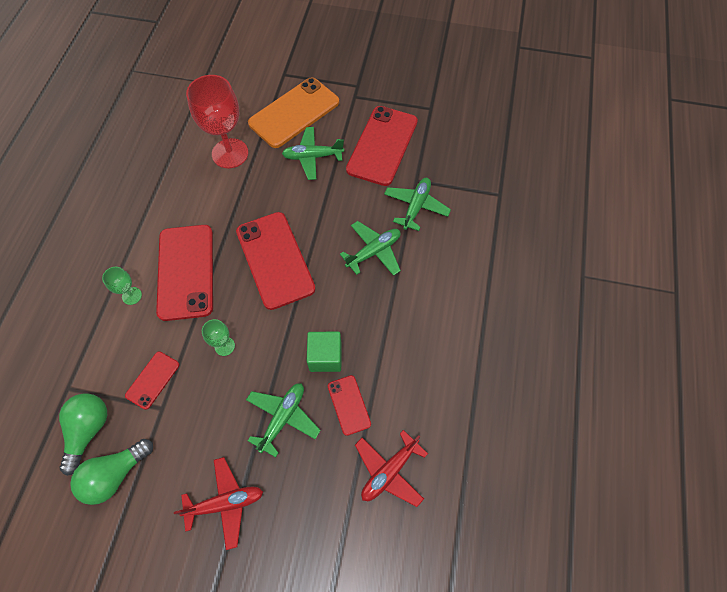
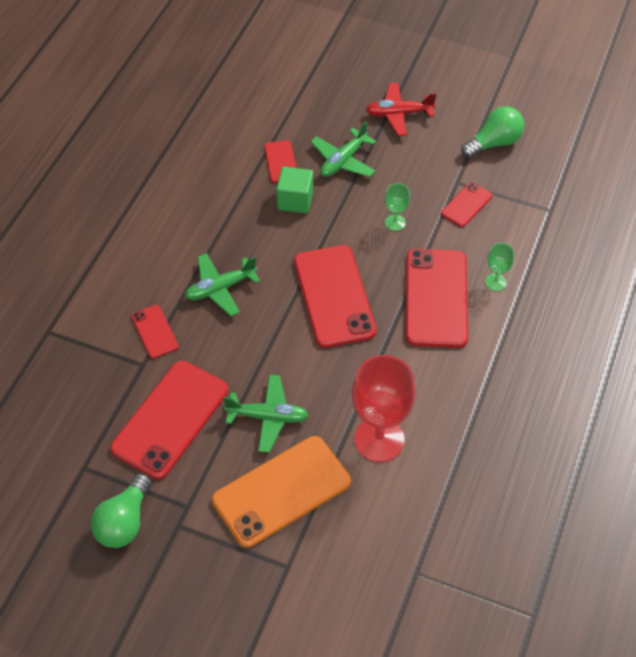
camera: 170 degrees left, 10 degrees down
(89, 430) = (523, 175): green light bulb -> green light bulb (124, 522)
(389, 471) = (257, 115): red plane -> none
(416, 207) = (155, 331): green plane -> red phone

